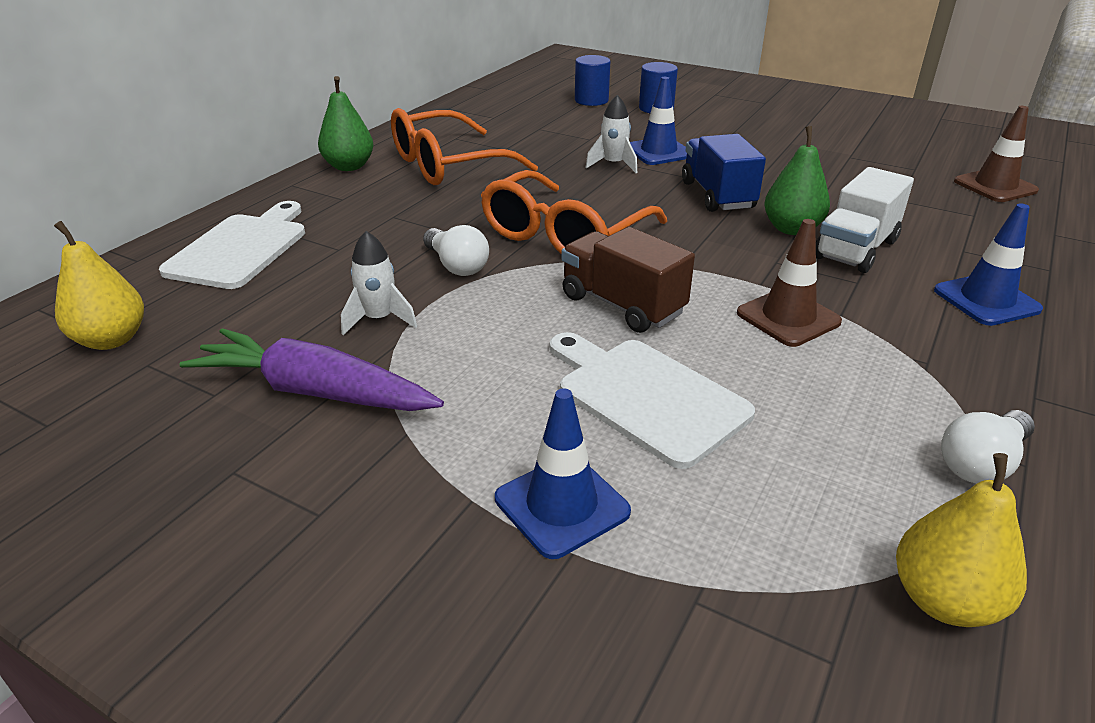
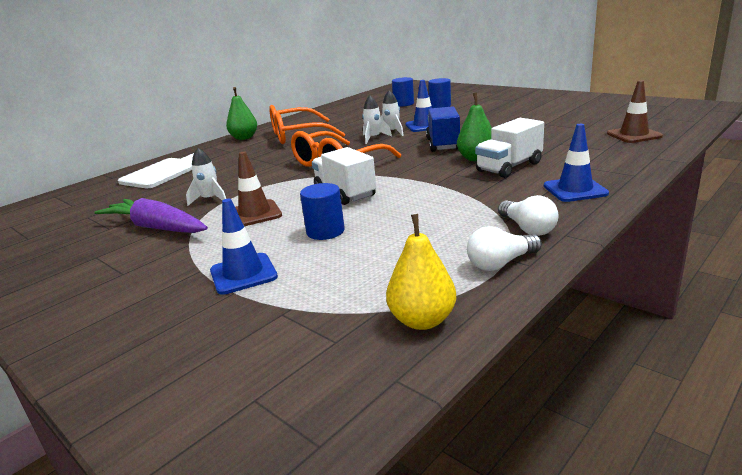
camera: 15 degrees right, 10 degrees down
(111, 339) = (78, 207): yellow pear -> none
(456, 266) = (268, 178): white light bulb -> white light bulb (527, 228)
(590, 177) = (373, 138): none -> white rocket
(622, 305) = (345, 193): brown truck -> white truck
(646, 396) = (325, 231): white cutting board -> blue cylinder
(788, 317) = (438, 198): brown traffic cone -> brown traffic cone (255, 214)

